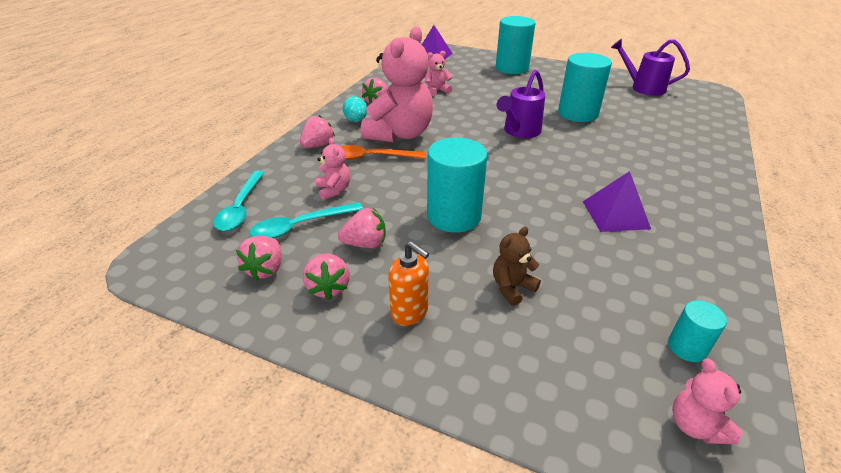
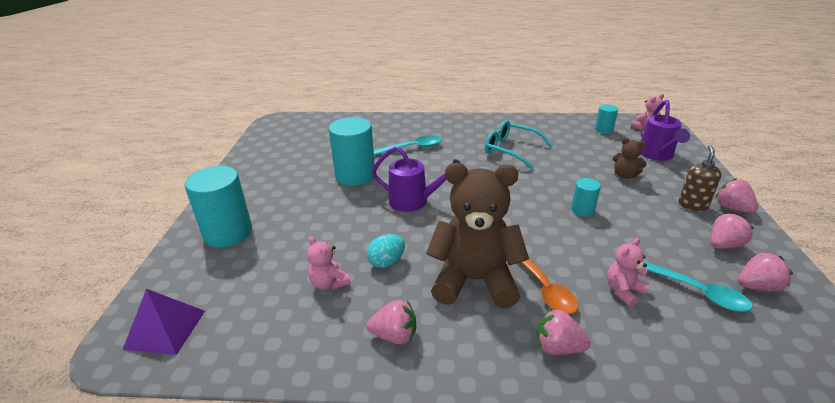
camera: 110 degrees left, 5 degrees down
(241, 208) = (729, 353): turquoise spoon -> turquoise spoon (411, 148)
(356, 121) = (466, 336): turquoise egg -> turquoise egg (386, 262)
(365, 244) = (664, 243): pink strawberry -> pink strawberry (732, 208)
(400, 134) = (474, 280): pink teddy bear -> brown teddy bear
(410, 312) = (692, 205): orange soap dispenser -> brown soap dispenser
(454, 216) = (582, 210): turquoise cylinder -> turquoise cylinder, size x0.50
(615, 214) = (511, 150): purple pyramid -> turquoise glasses
(642, 88) = (277, 148): purple watering can -> purple watering can (657, 155)

